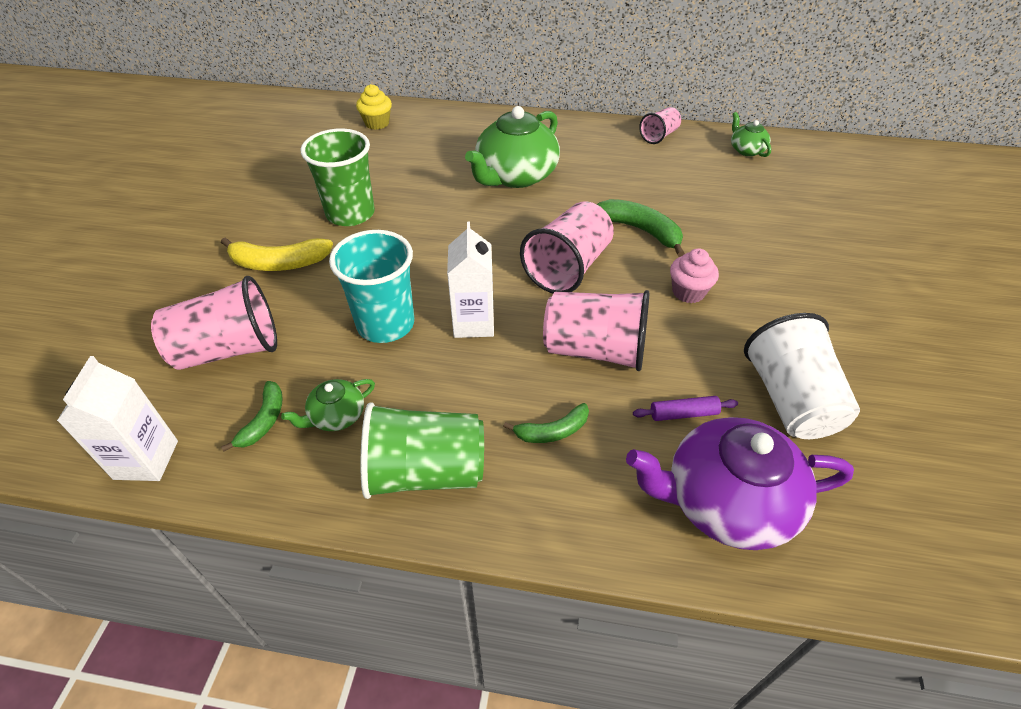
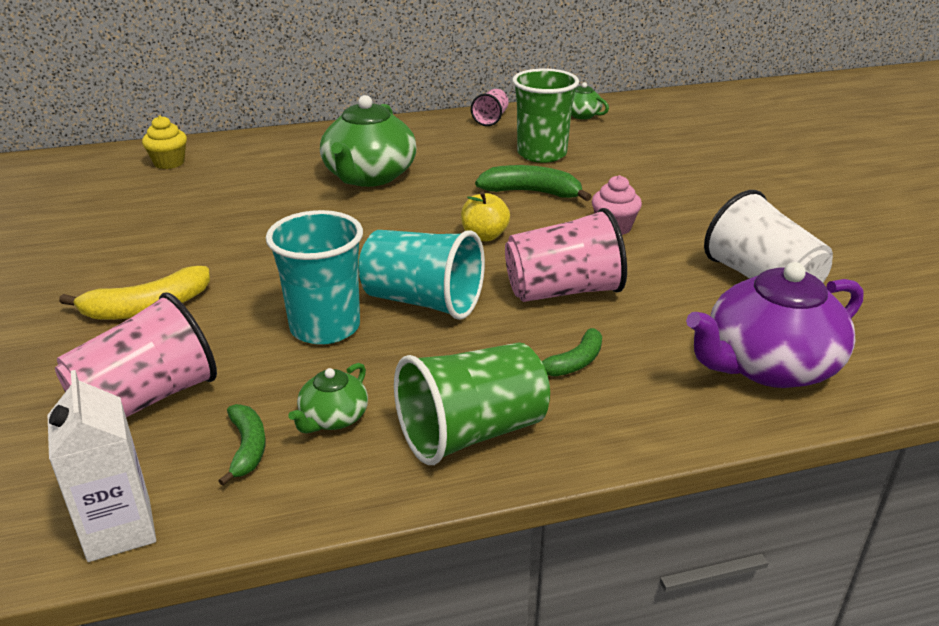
camera: 25 degrees left, 15 degrees down
(350, 213) = (202, 245): green cup -> green cup (541, 154)
(473, 323) = (423, 302): white carton -> turquoise cup
(568, 268) = (484, 236): pink cup -> yellow apple
(683, 414) = (682, 315): purple rolling pin -> none

